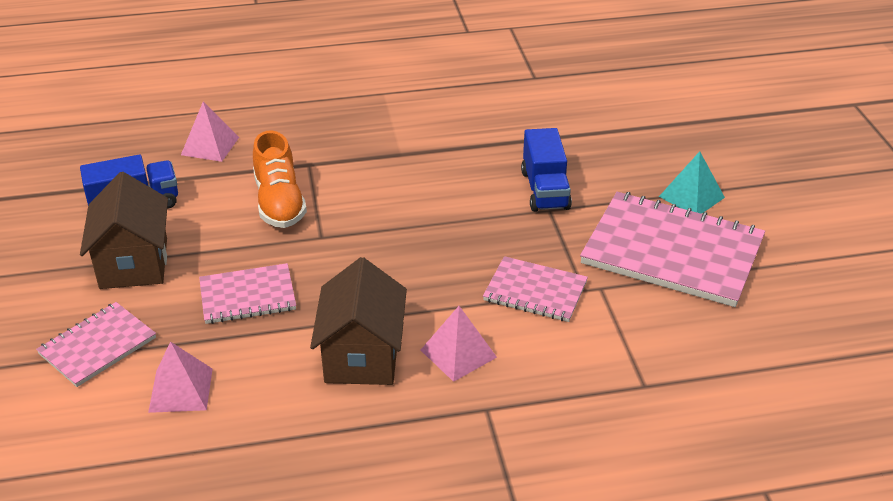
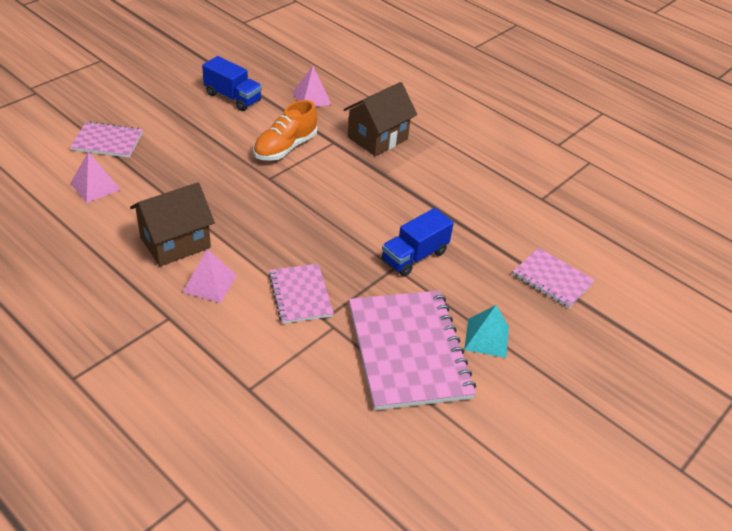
camera: 50 degrees right, 5 degrees up
(134, 263) = (183, 121): brown house -> brown house (377, 138)
(247, 296) = (191, 174): pink notebook -> pink notebook (552, 279)

